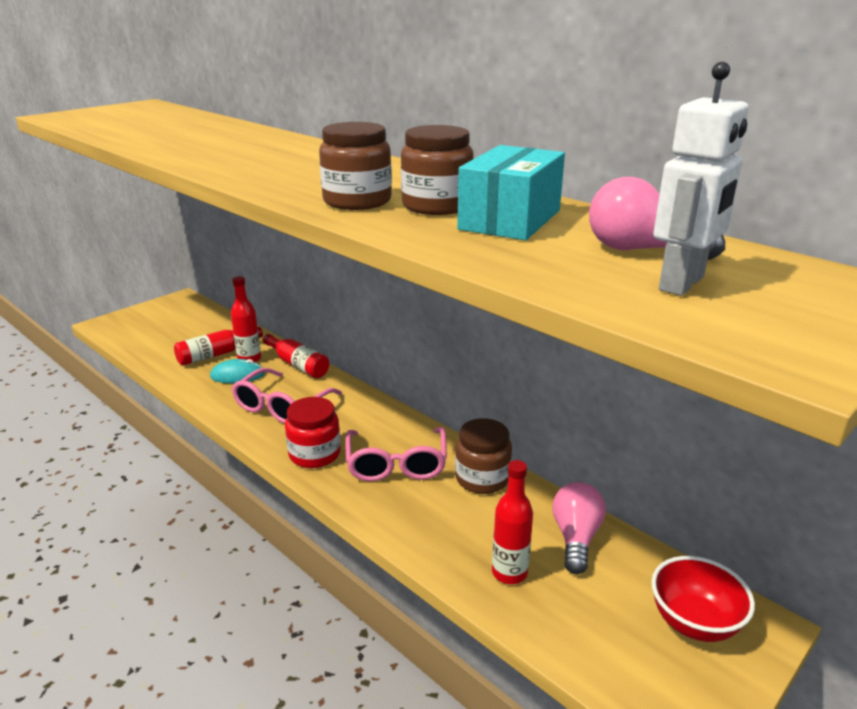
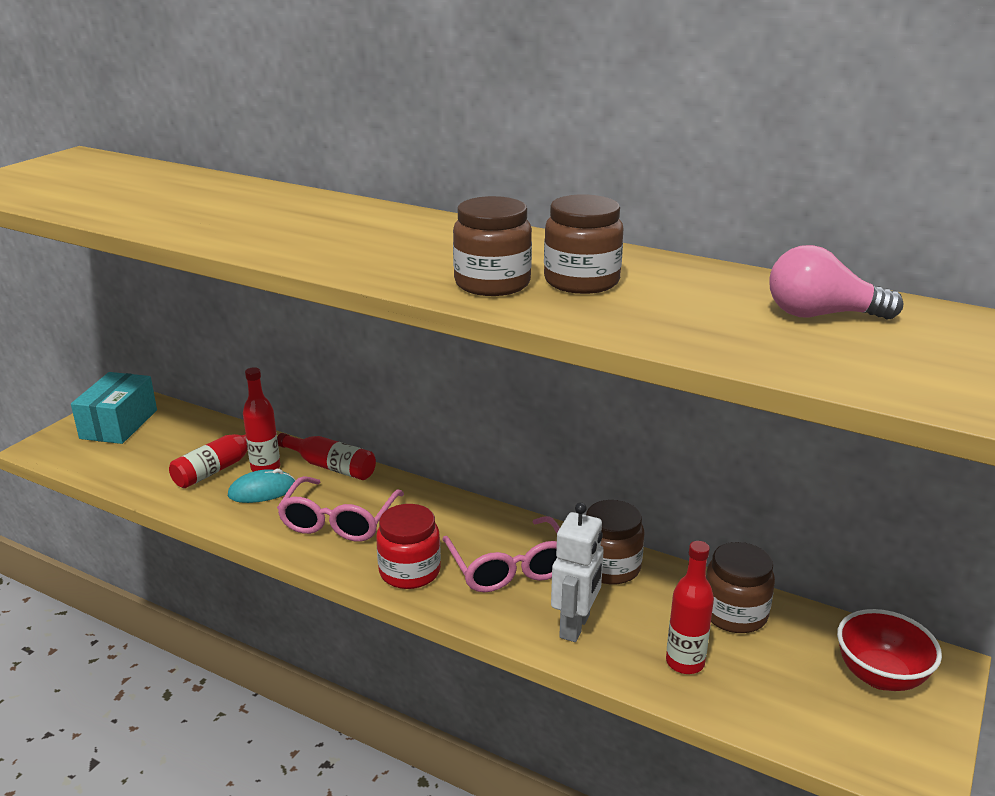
camera: 15 degrees left, 0 degrees up
(510, 220) = (670, 291): turquoise box -> turquoise box (119, 424)
(576, 538) = (734, 613): pink light bulb -> brown jar
(682, 284) = (884, 349): white robot -> white robot (575, 626)

